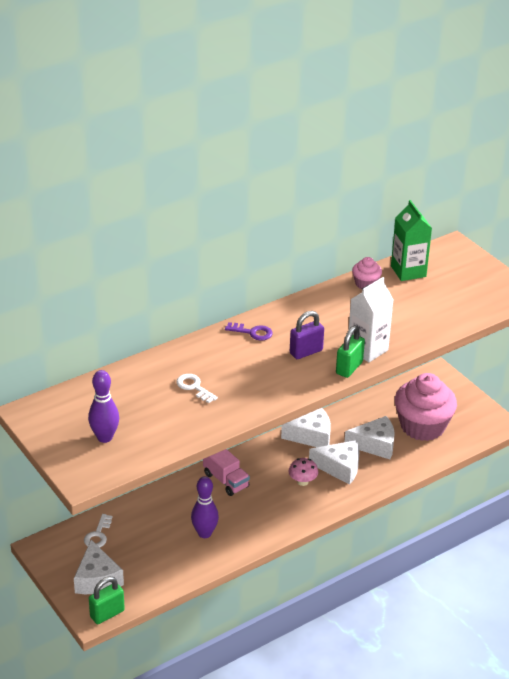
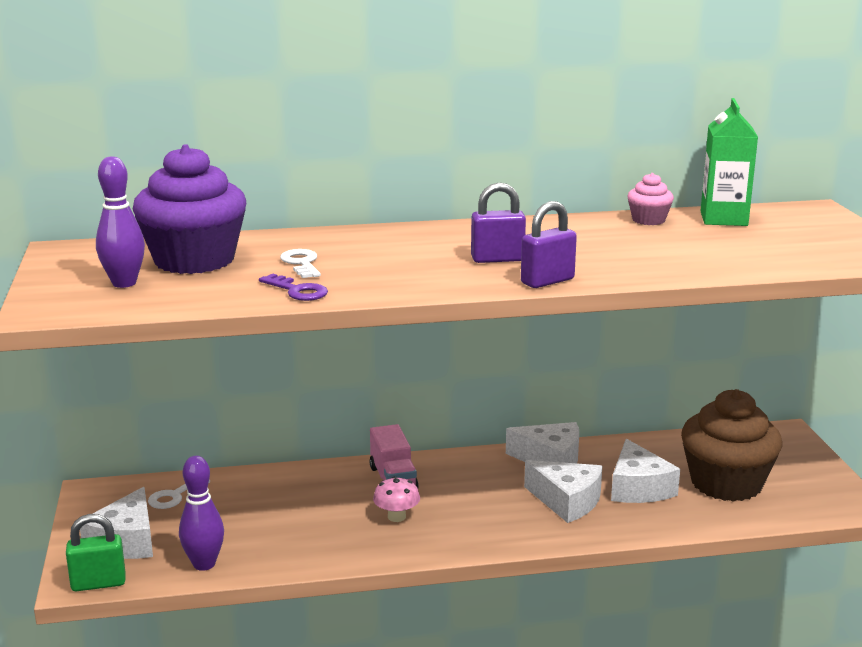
camera: 25 degrees right, 15 degrees down
(125, 401) = (194, 260): none -> purple cupcake
(204, 533) = (314, 528): purple bowling pin -> purple bowling pin (204, 564)
(253, 332) = (440, 234): purple key -> purple key (298, 291)
(302, 481) = (500, 504): pink mushroom -> pink mushroom (396, 517)
(349, 368) = (547, 281): green padlock -> purple padlock
(367, 349) = (593, 270): white carton -> none
(375, 444) = (638, 488): white cheese -> white cheese turned 60 degrees clockwise
(422, 426) = (726, 483): pink cupcake -> brown cupcake

